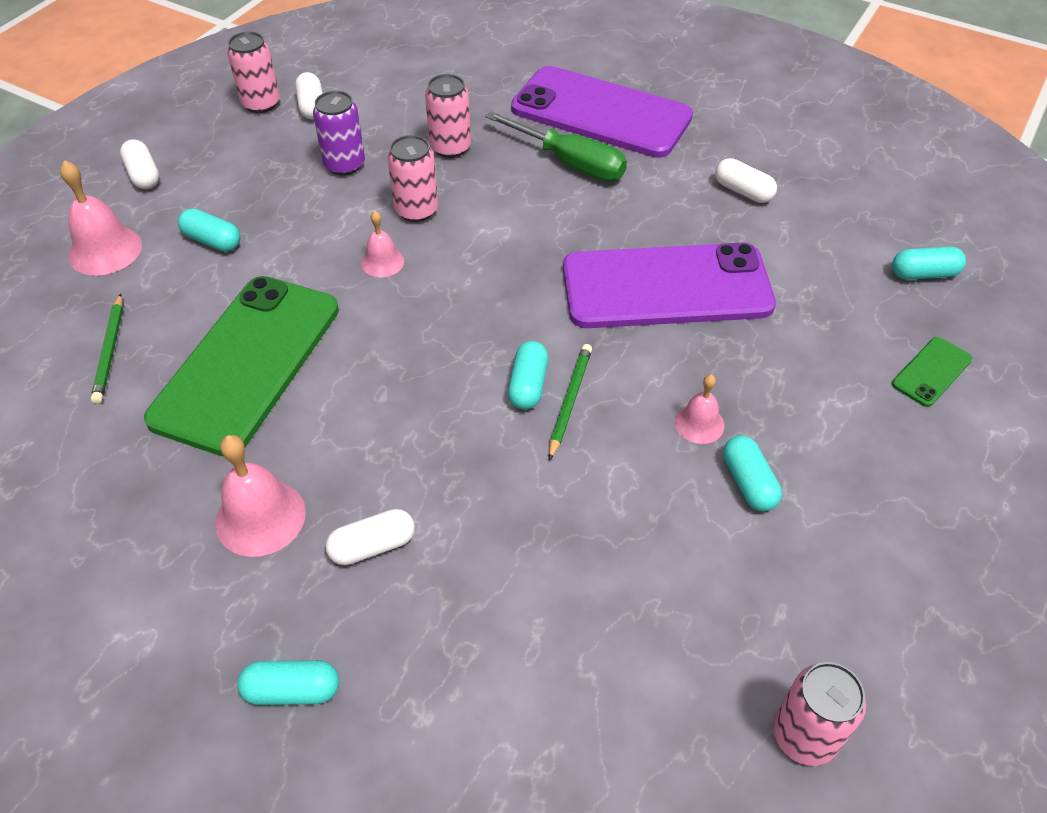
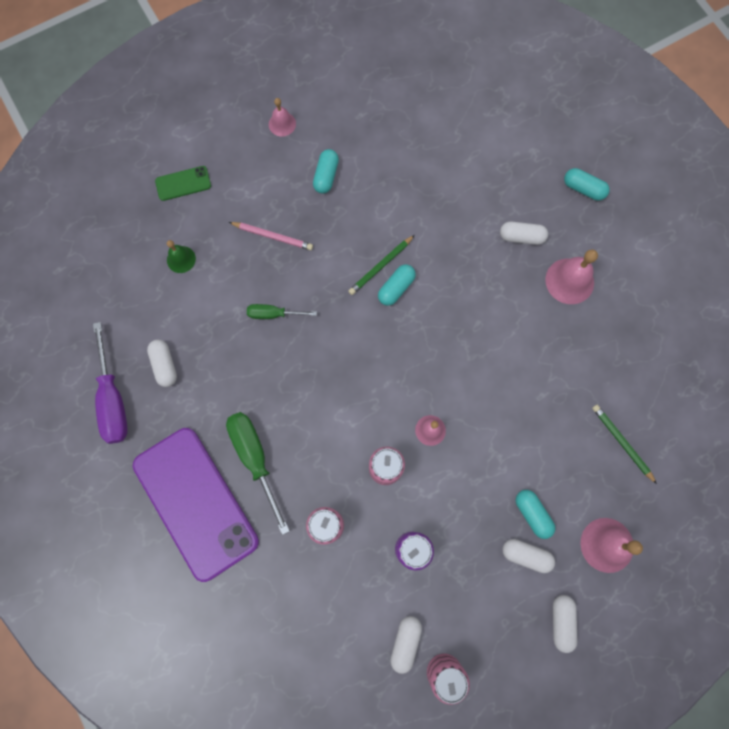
camera: 150 degrees left, 25 degrees up
(110, 351) = (622, 443): green pencil -> green pencil turned 60 degrees counterclockwise
(206, 206) = (526, 555): none -> white capsule
(247, 363) = (544, 389): green phone -> none
(666, 287) = (274, 314): purple phone -> green screwdriver
(699, 423) = (324, 218): pink bell -> pink bell (282, 124)
(749, 367) = (272, 236): none -> pink pencil
(766, 146) = (113, 399): none -> purple screwdriver
(804, 736) = (389, 70): pink can -> none
(836, 289) = (181, 259): none -> green bell
(924, 274) = (122, 242): turquoise capsule -> none

